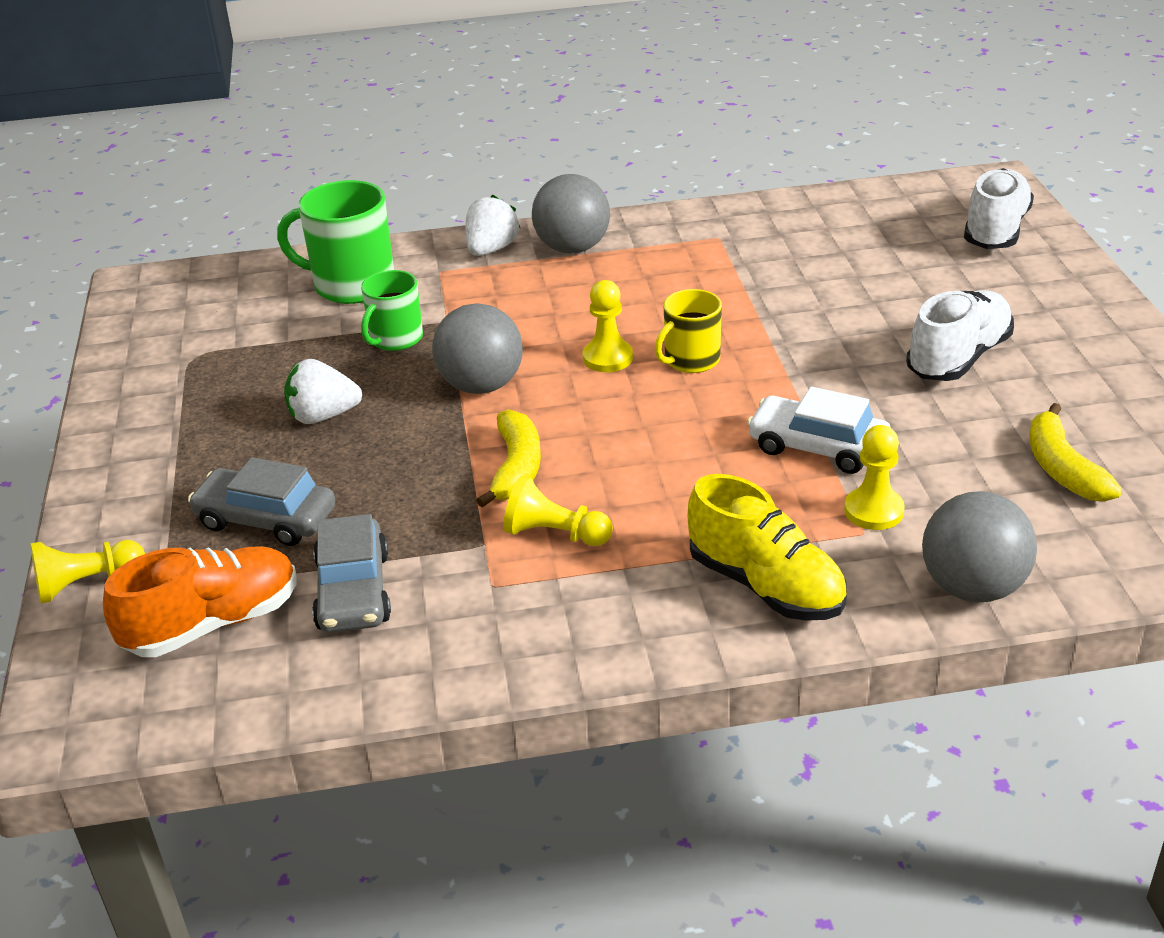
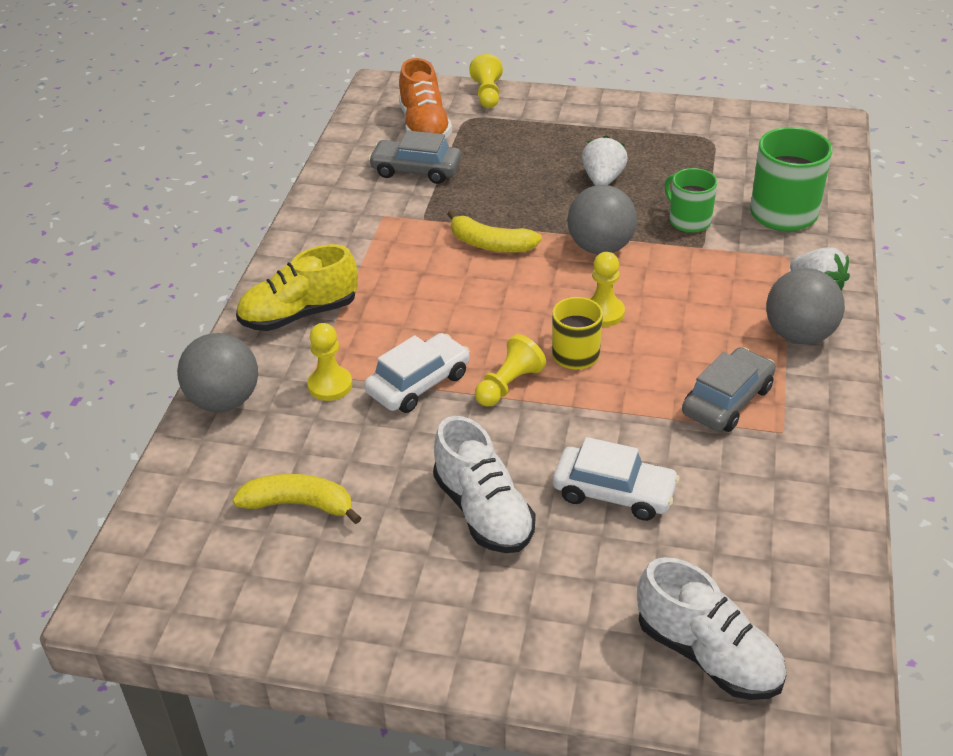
camera: 110 degrees right, 5 degrees up
(266, 519) = (504, 149): grey car -> grey car (727, 400)
(555, 534) = (412, 246): yellow pawn -> yellow pawn (508, 385)
(868, 299) = (614, 492): none -> white car

